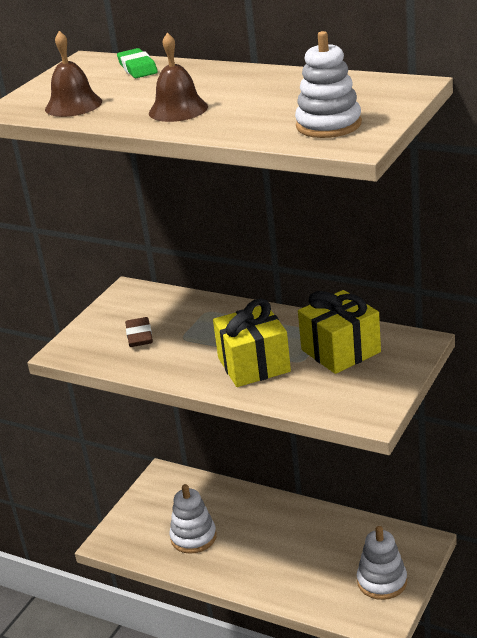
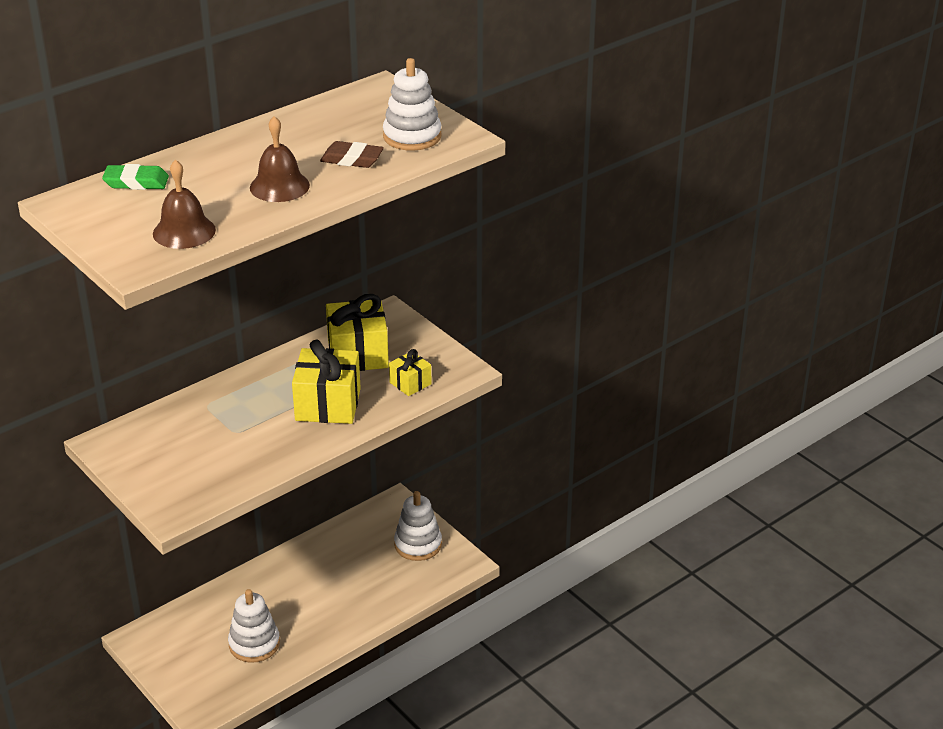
camera: 70 degrees left, 5 degrees up
(139, 336) = (201, 457): brown eraser -> brown eraser (352, 159)
(322, 395) = (410, 383): none -> yellow gift

